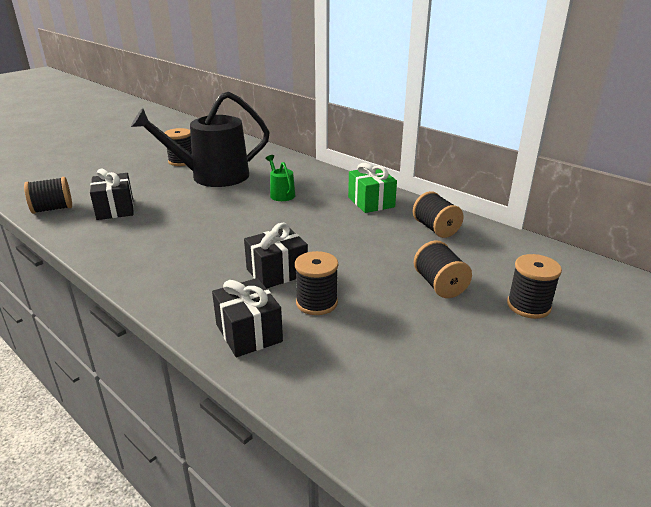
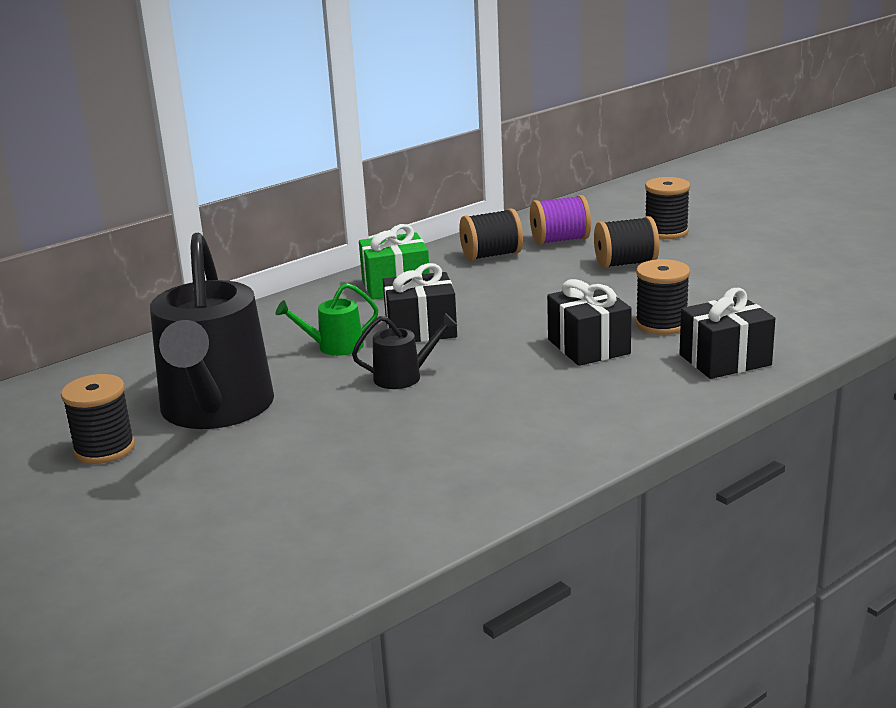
camera: 80 degrees left, 5 degrees down
(52, 209) = (294, 576): black spool -> none
(115, 209) = (328, 497): black gift -> black gift (421, 329)
(240, 215) = (403, 376): none -> black watering can
(480, 254) = (560, 240): none -> purple spool

